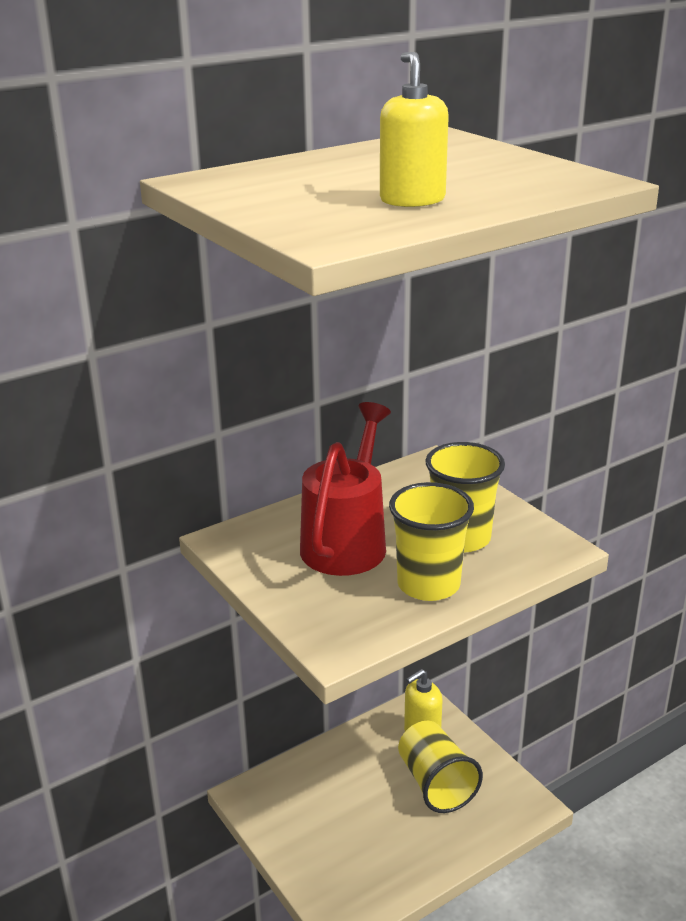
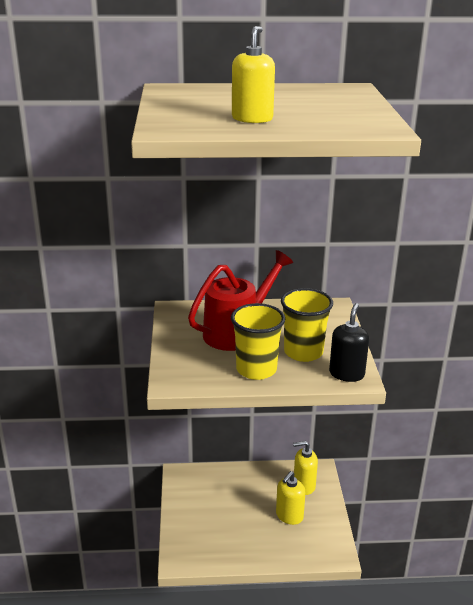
camera: 30 degrees right, 0 degrees up
(436, 784) = (289, 516): yellow cup -> yellow soap dispenser
(542, 547) = (346, 374): none -> black soap dispenser

